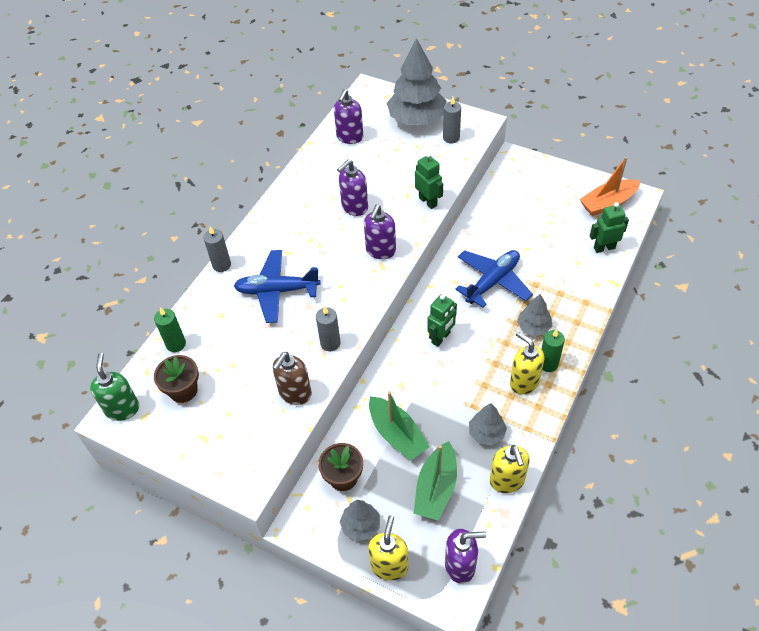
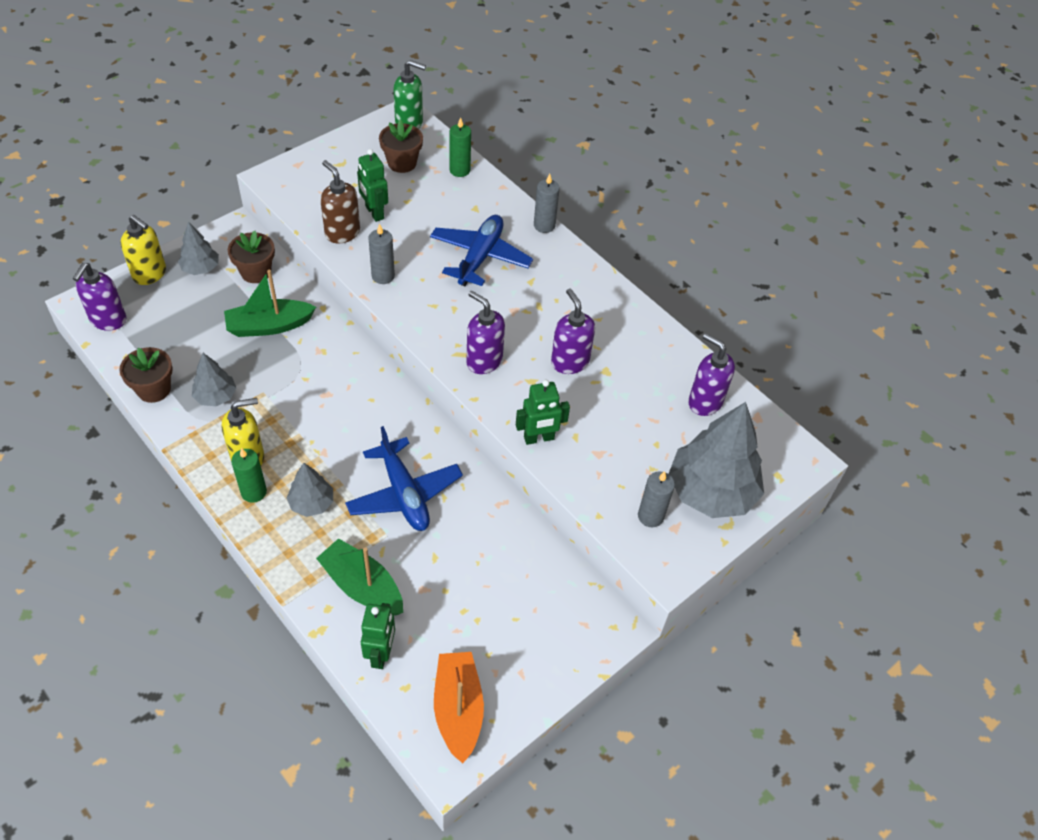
camera: 105 degrees right, 0 degrees up
(436, 488) = (191, 333): green boat -> green boat (362, 586)
(441, 338) = (357, 408): green robot -> green robot (374, 213)
(507, 481) = (154, 389): yellow soap dispenser -> brown flower pot

